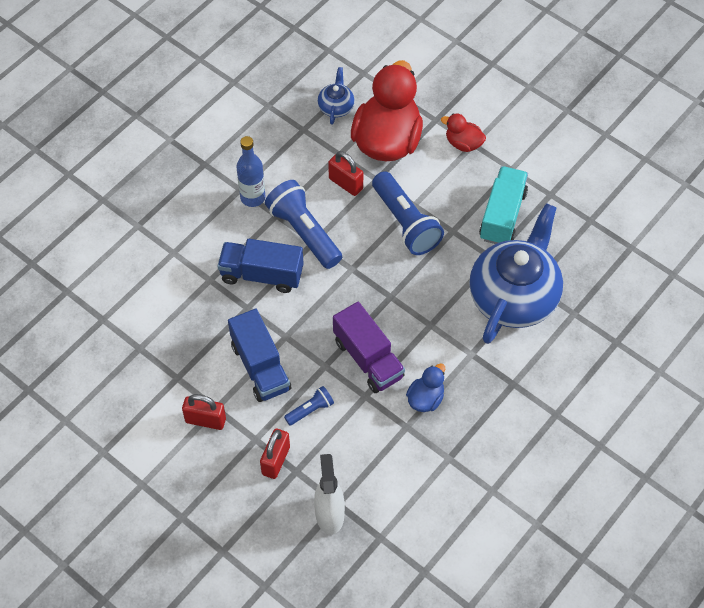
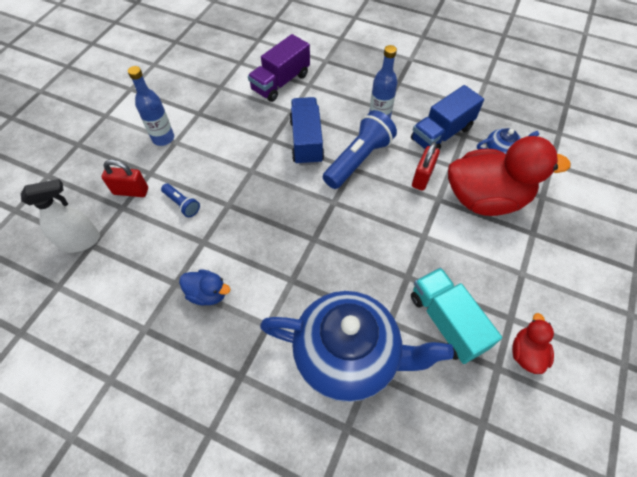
camera: 75 degrees right, 0 degrees up
(205, 420) = (163, 138): red padlock -> blue bottle
(260, 367) = (218, 161): blue truck -> blue truck (441, 134)
(368, 359) = (242, 236): purple truck -> purple truck (280, 82)
(405, 223) = (400, 233): blue flashlight -> none
(463, 143) = (518, 264): red duck -> red duck (526, 353)
(502, 215) = (446, 321): turquoise truck -> turquoise truck turned 120 degrees counterclockwise

